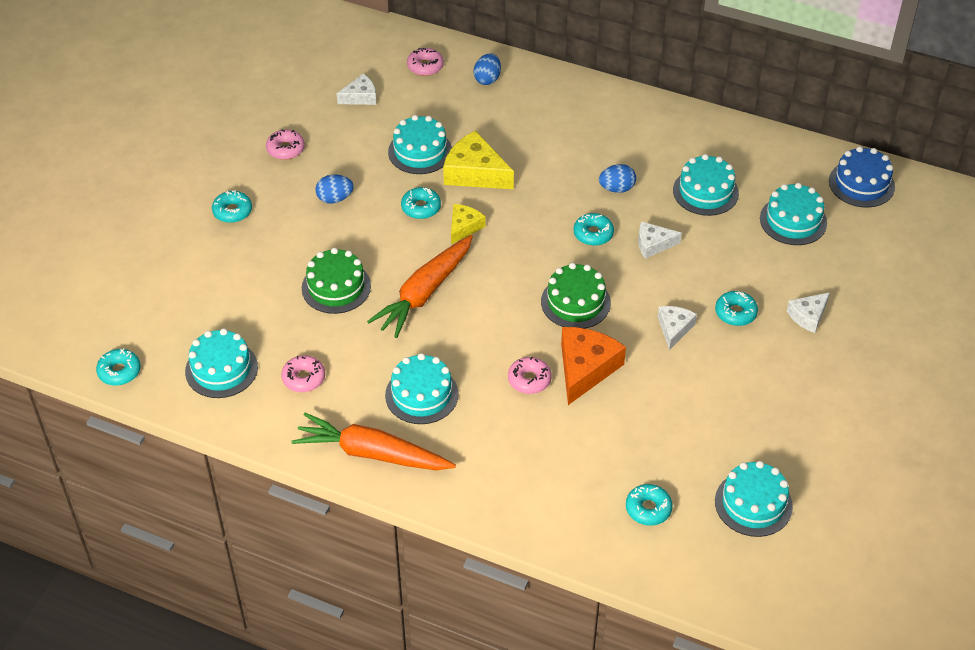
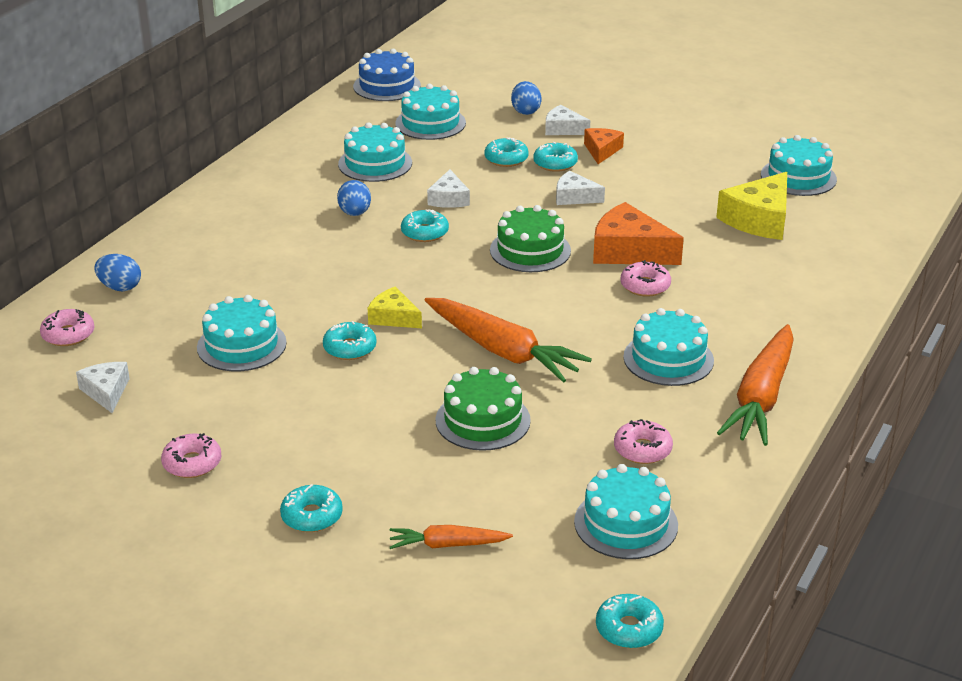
camera: 85 degrees left, 15 degrees down
(203, 278) = (447, 545): none -> orange carrot
(335, 198) = (312, 418): blue egg -> blue egg (525, 111)
(475, 173) = (297, 305): yellow cheese -> yellow cheese (759, 219)
(648, 509) = (813, 229): turquoise donut -> turquoise donut (506, 159)
(770, 346) = (602, 150): none -> orange cheese
(808, 316) = (563, 129): white cheese -> white cheese turned 150 degrees clockwise

